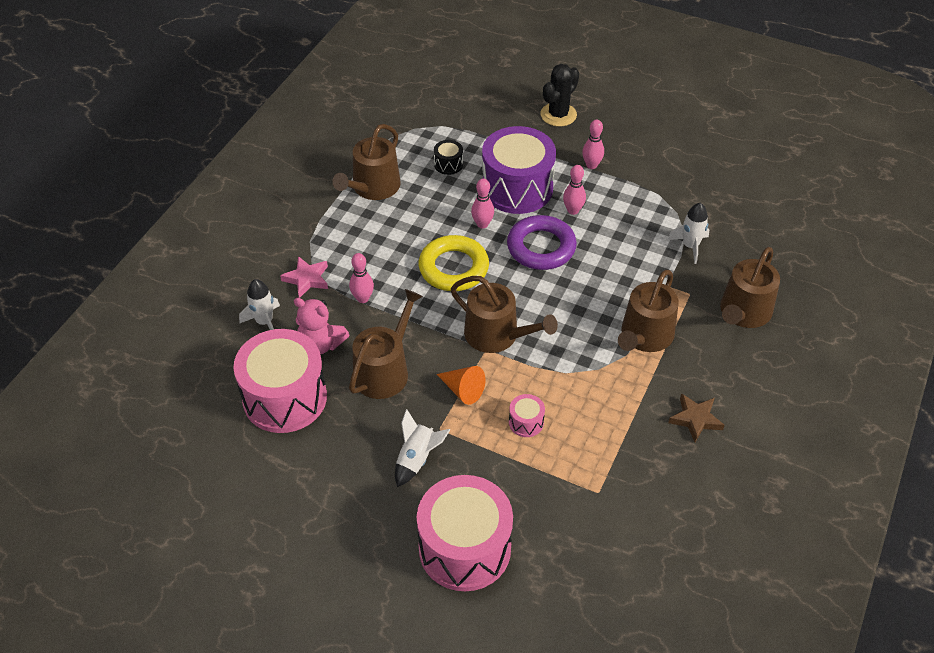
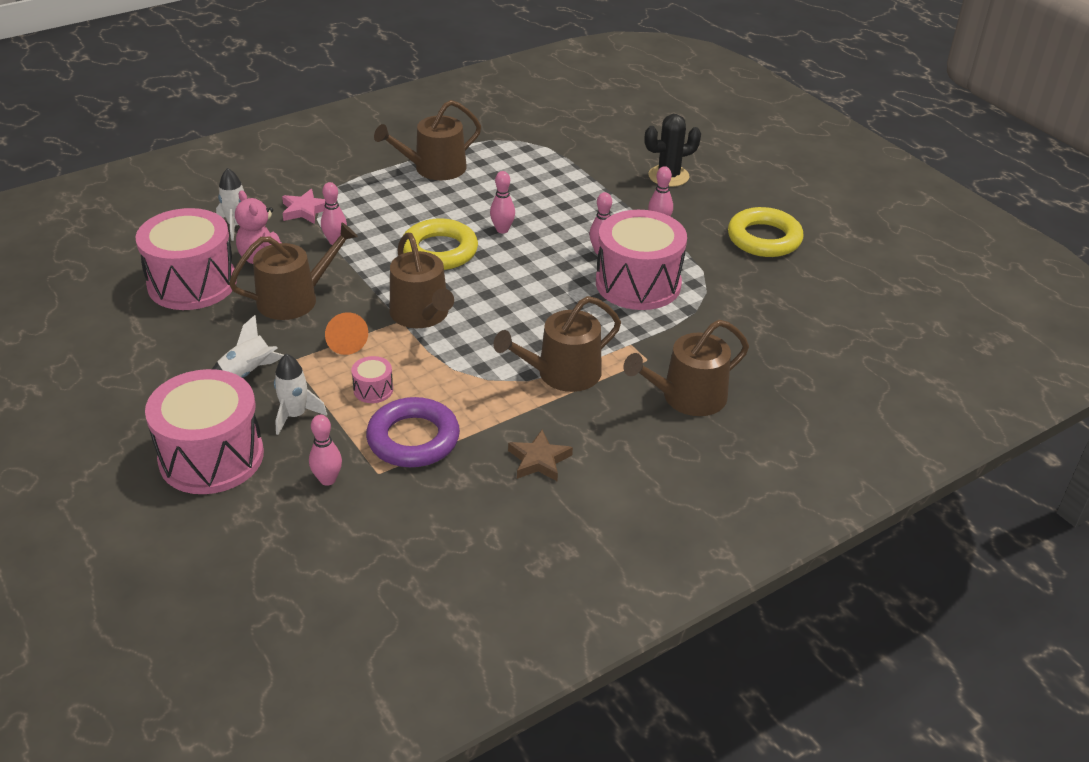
camera: 30 degrees right, 10 degrees down
(448, 164) = (521, 176): black drum -> none
(517, 188) = (565, 215): purple drum -> none
(541, 247) = (538, 267): purple ring -> purple ring (413, 439)
(568, 518) = (327, 479): none -> pink bowling pin
(625, 228) = (638, 283): none -> pink drum
(674, 144) = (764, 238): none -> yellow ring
(690, 246) = (690, 323): white rocket -> white rocket (295, 415)

